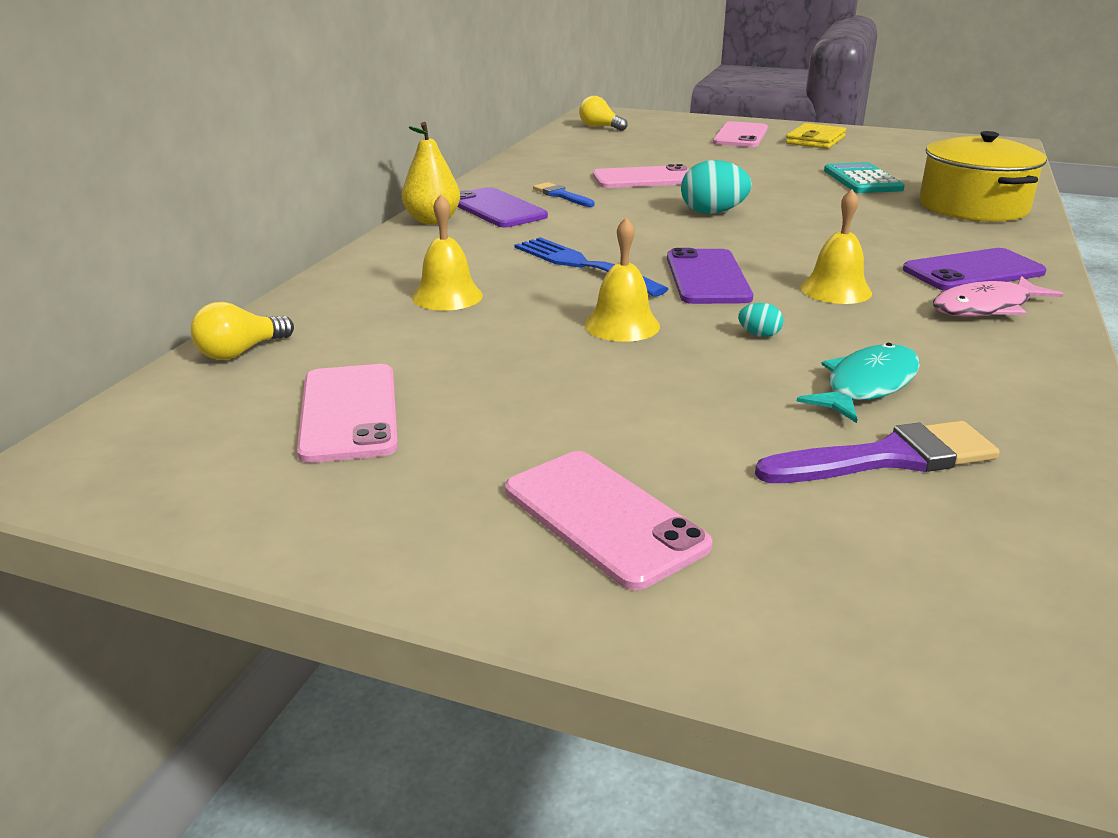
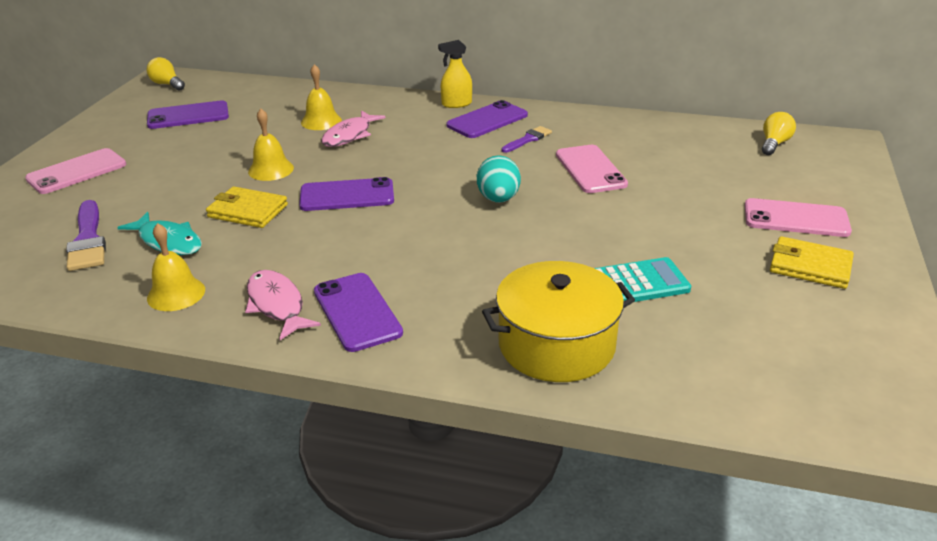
camera: 85 degrees right, 5 degrees up
(241, 352) = (257, 87): yellow light bulb -> yellow light bulb (167, 84)
(349, 413) = (188, 116): pink phone -> purple phone
(432, 220) = (456, 104): yellow pear -> yellow spray bottle
(512, 277) = (349, 135): none -> pink fish
(561, 195) = (528, 139): blue brush -> purple brush
(582, 265) = (371, 154): blue fork -> none
(759, 335) = (247, 211): turquoise egg -> yellow wallet
(835, 290) = (319, 243): yellow bell -> yellow bell (176, 294)

